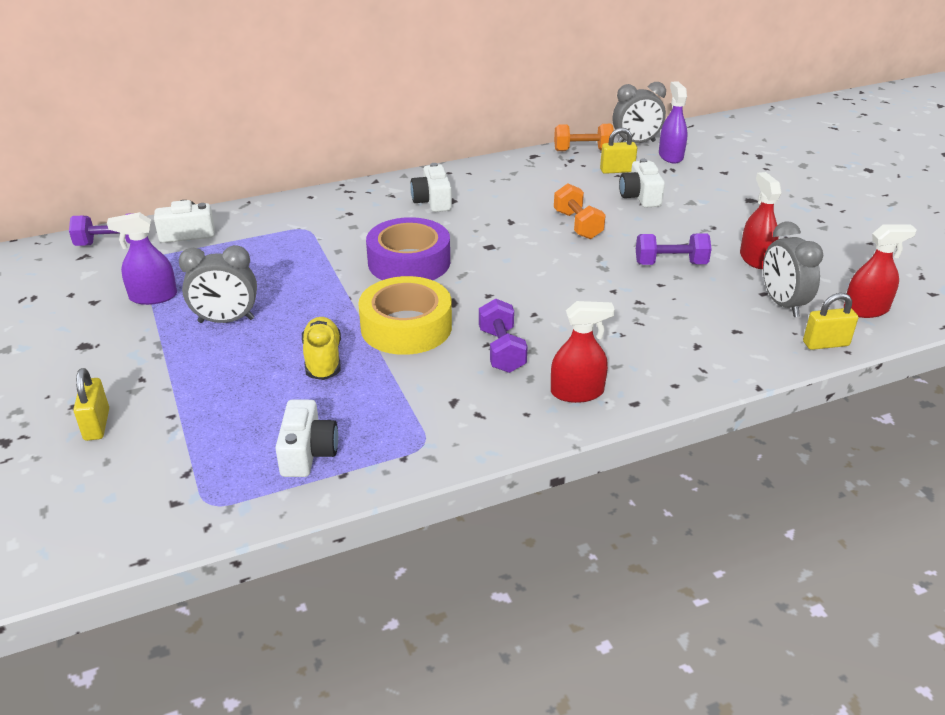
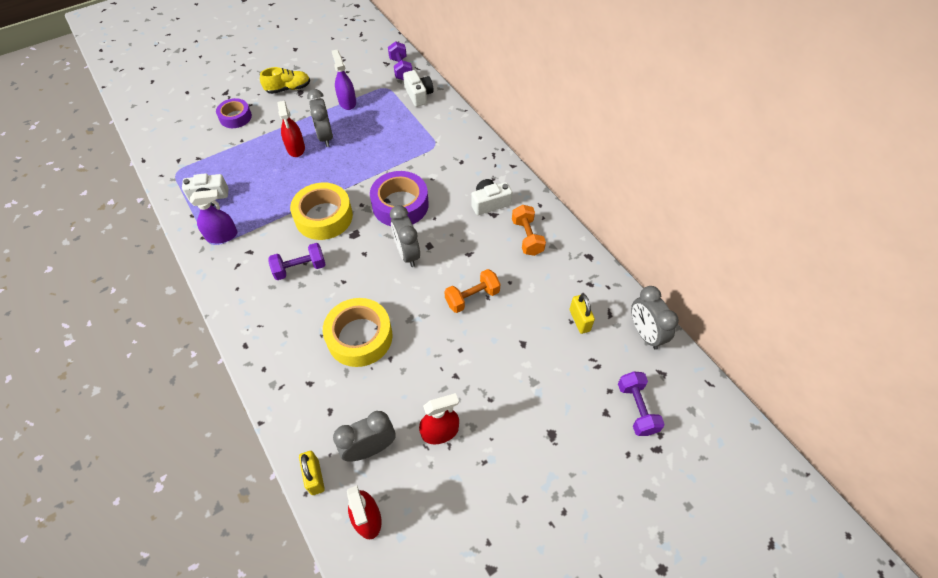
camera: 80 degrees right, 20 degrees up
(97, 425) = (235, 117): yellow padlock -> purple tape
(323, 360) = (289, 186): yellow shoe -> yellow shoe (288, 89)
(498, 262) = (407, 254): none -> grey clock
(577, 392) = (256, 312): red spray bottle -> red spray bottle (296, 148)
(582, 150) = (612, 291): orange dumbbell -> orange dumbbell (527, 237)
(627, 304) = (359, 337): none -> yellow tape
(640, 196) = (533, 340): white camera -> none
(670, 156) = (626, 364): purple spray bottle -> purple spray bottle (222, 235)
(670, 264) = (422, 365): purple dumbbell -> purple dumbbell (636, 408)

